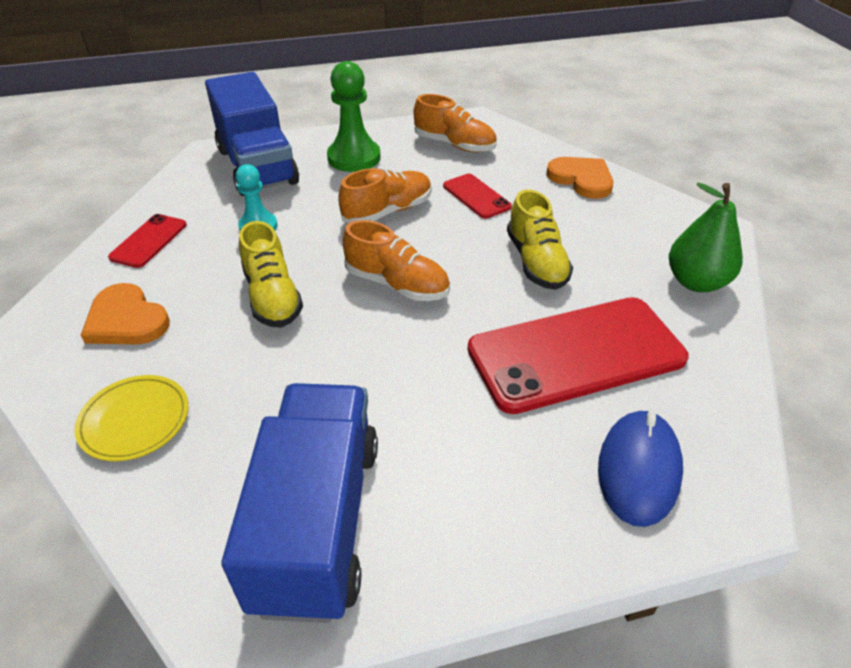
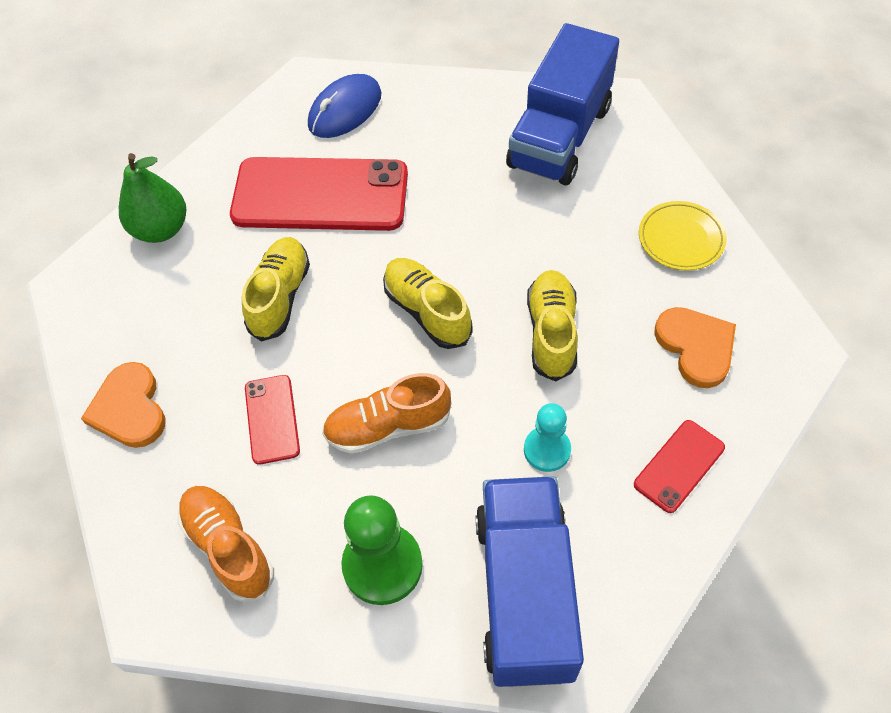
camera: 155 degrees left, 15 degrees up
(397, 284) = (427, 311): orange shoe -> yellow shoe

